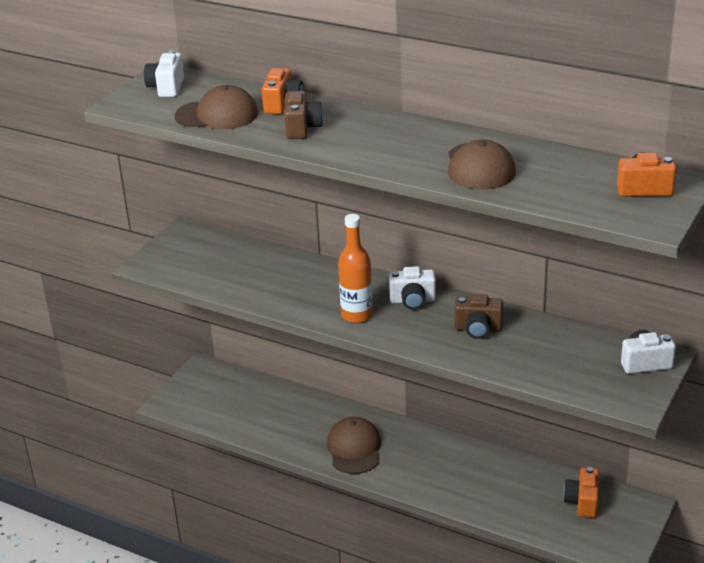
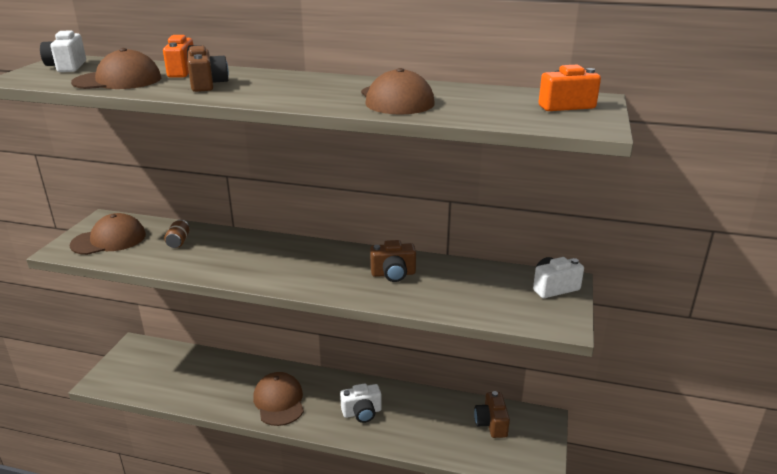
camera: 15 degrees left, 5 degrees down
(191, 258) = (109, 240): none -> brown cap
(261, 267) = (178, 241): none -> brown can
(357, 315) = (275, 273): orange bottle -> none
(412, 301) = (326, 256): white camera -> white camera (362, 412)
(582, 502) = (491, 424): orange camera -> brown camera

